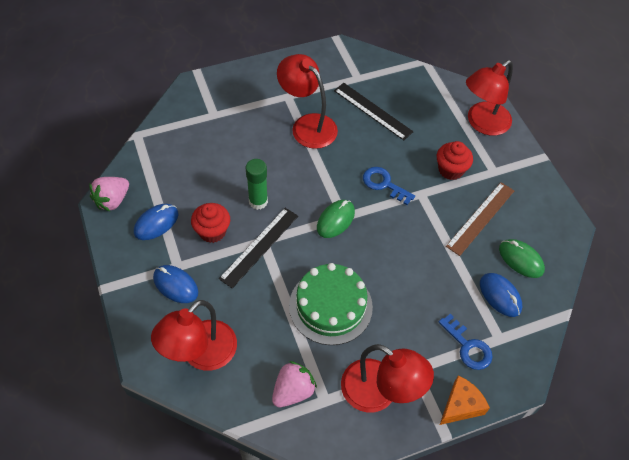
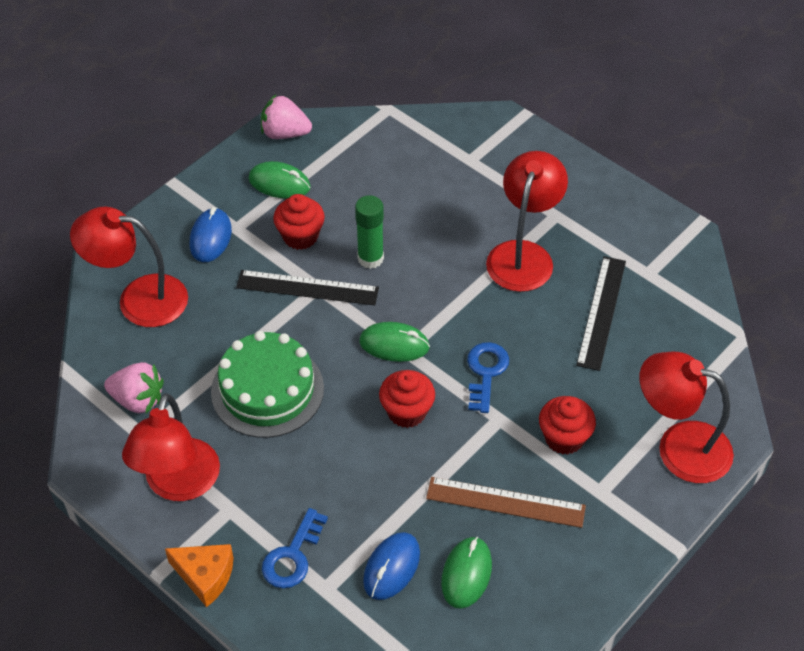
camera: 65 degrees right, 5 degrees down
(156, 223) = (279, 183): blue mouse -> green mouse
(391, 237) = (407, 412): none -> red cupcake

